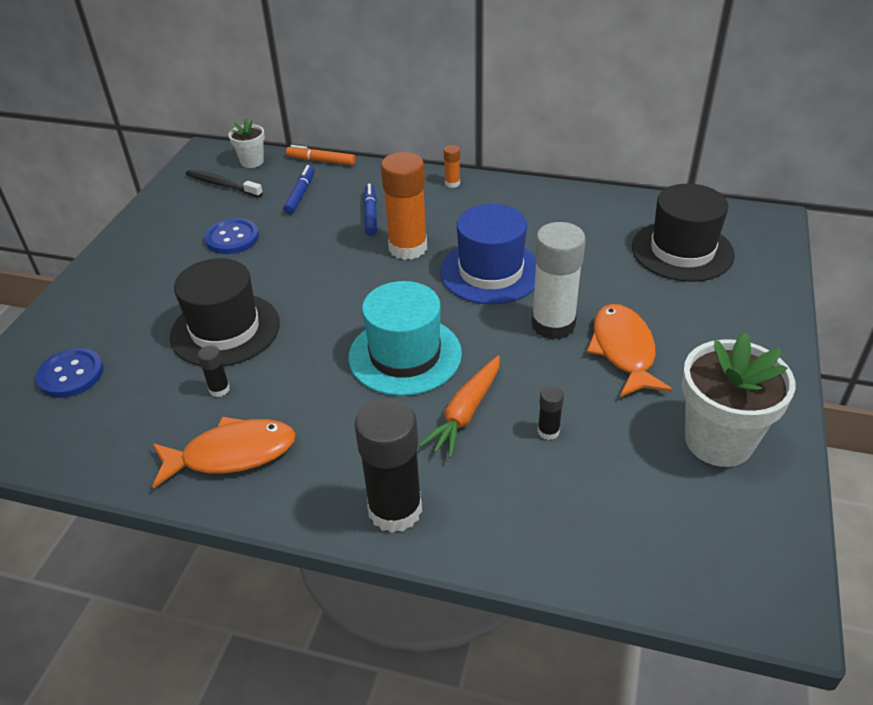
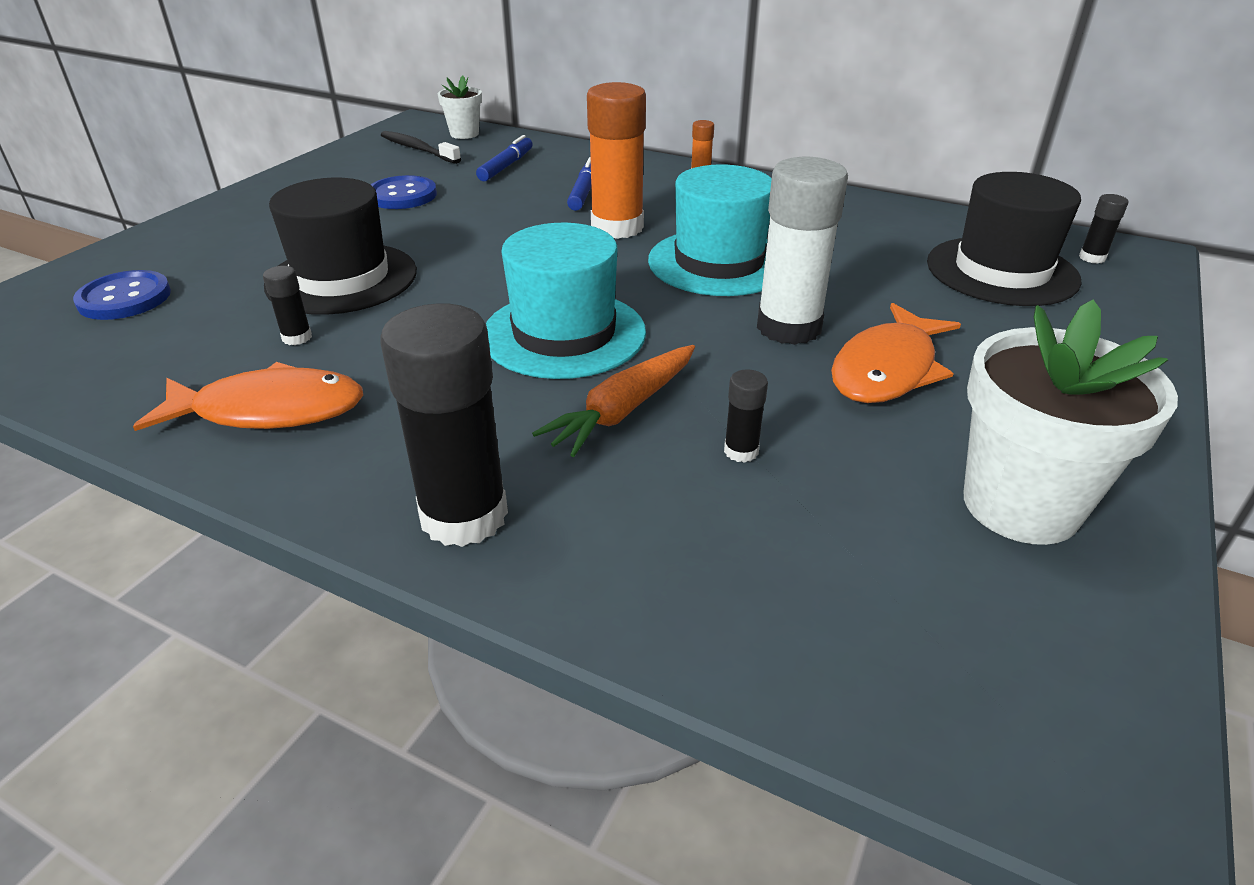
camera: 10 degrees right, 5 degrees down
(321, 161) = (546, 141): orange marker -> none
(491, 272) = (719, 262): blue hat -> turquoise hat
(623, 350) = (887, 369): orange fish -> orange fish turned 150 degrees counterclockwise
(739, 229) = (1092, 258): none -> black glue stick

